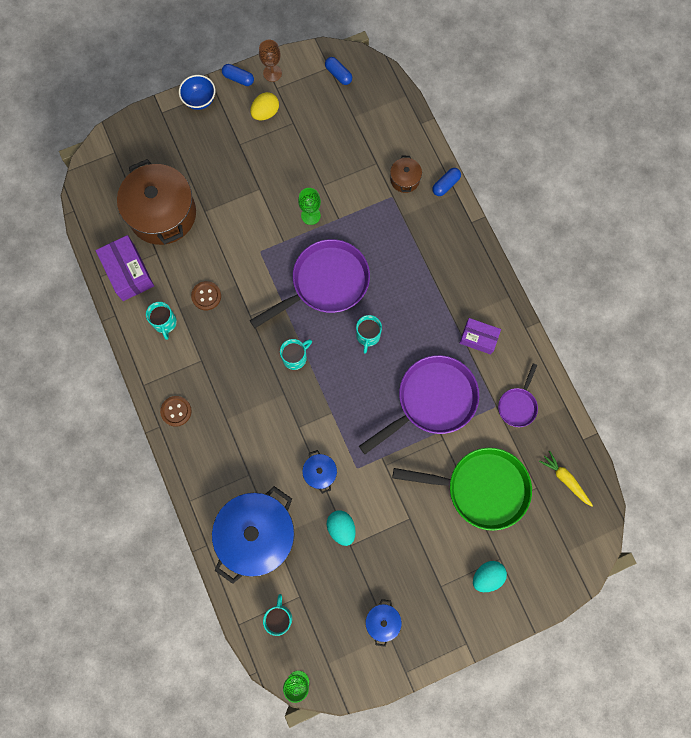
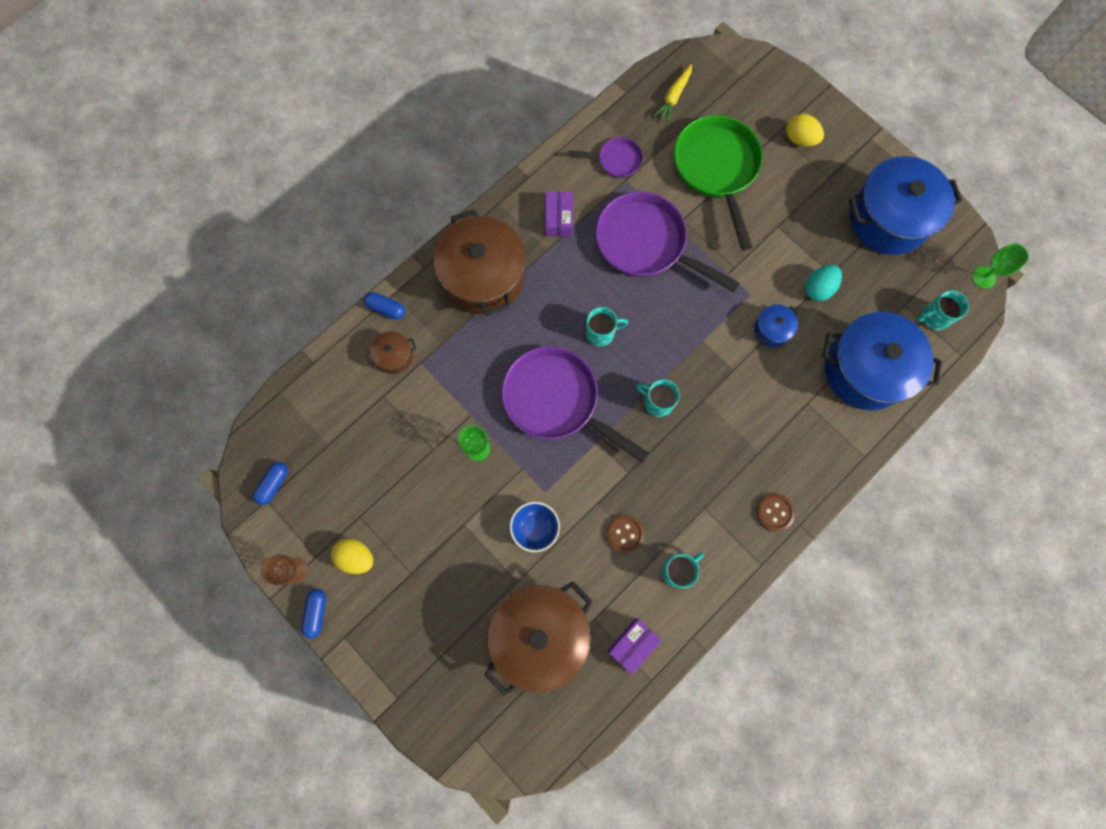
camera: 110 degrees left, 0 degrees up
(128, 273) = (632, 645): purple box -> purple box, size x0.66
(199, 100) = (364, 653): blue bowl -> blue bowl (535, 528)
(382, 621) = (888, 219): blue pot -> blue pot, size x2.27
(447, 263) = (483, 277): none -> brown pot
(487, 576) = (800, 139): turquoise egg -> yellow egg

